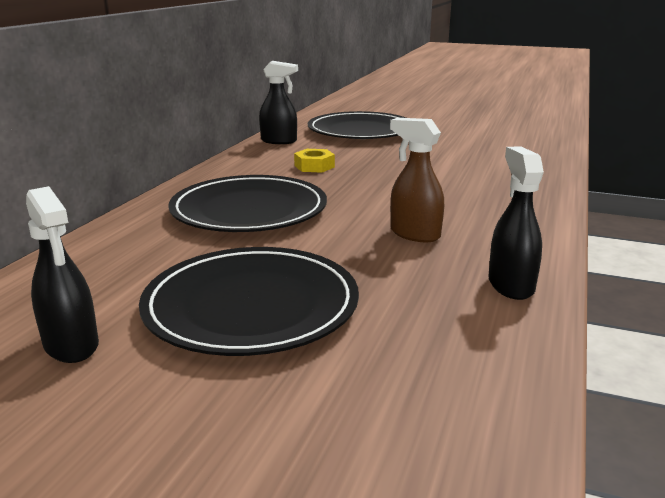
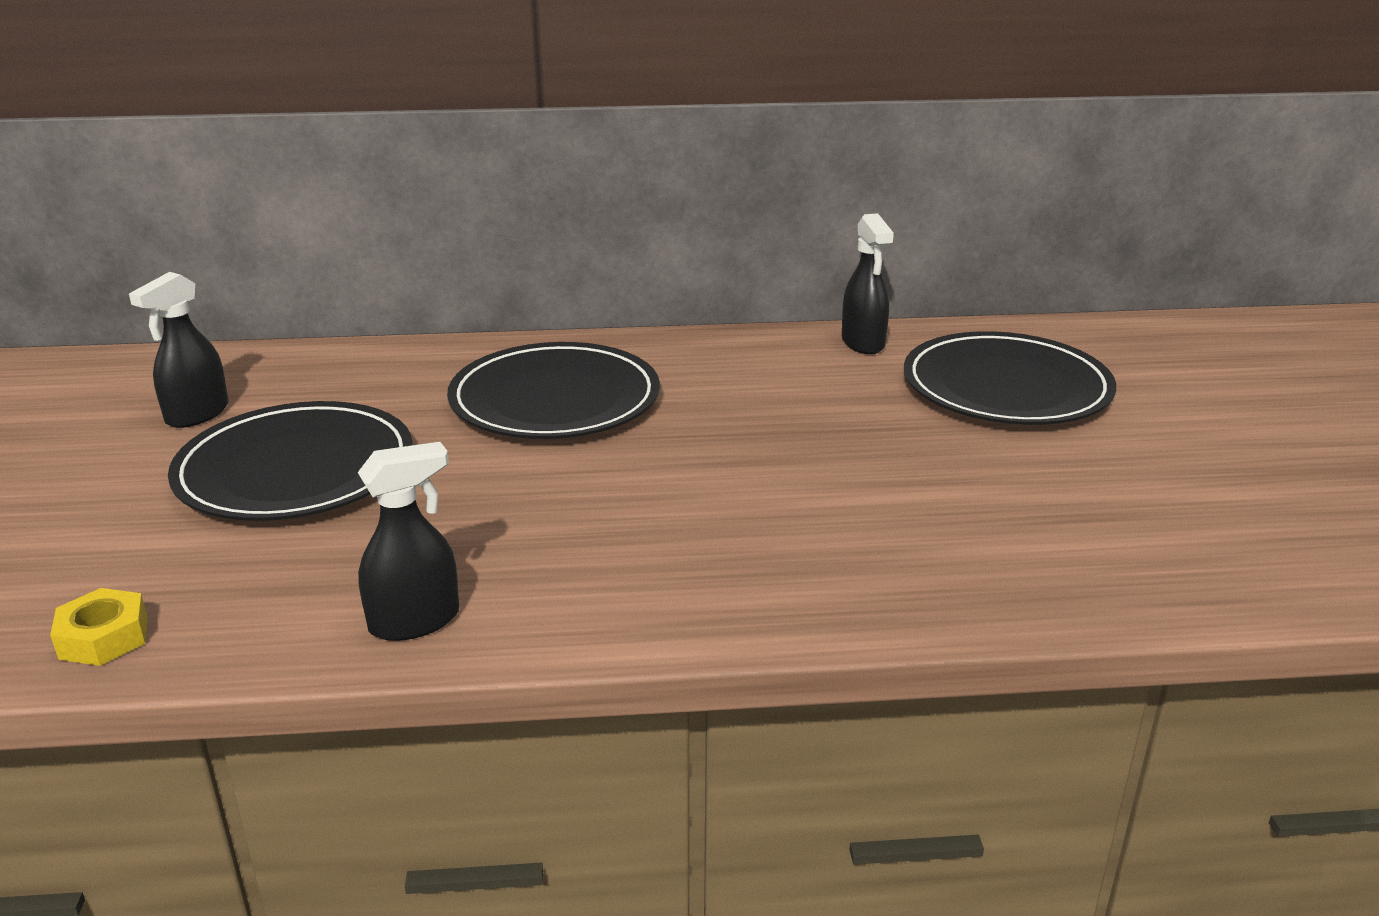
camera: 65 degrees right, 5 degrees up
(314, 166) = (767, 396): yellow nut -> yellow nut (104, 637)
(414, 234) = (549, 523): brown spray bottle -> none

